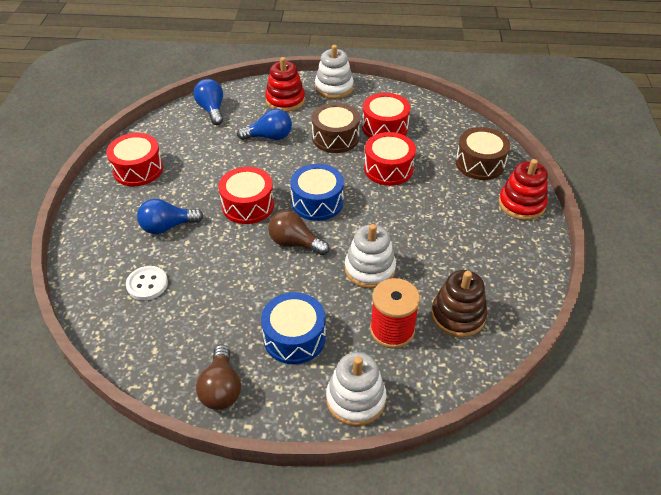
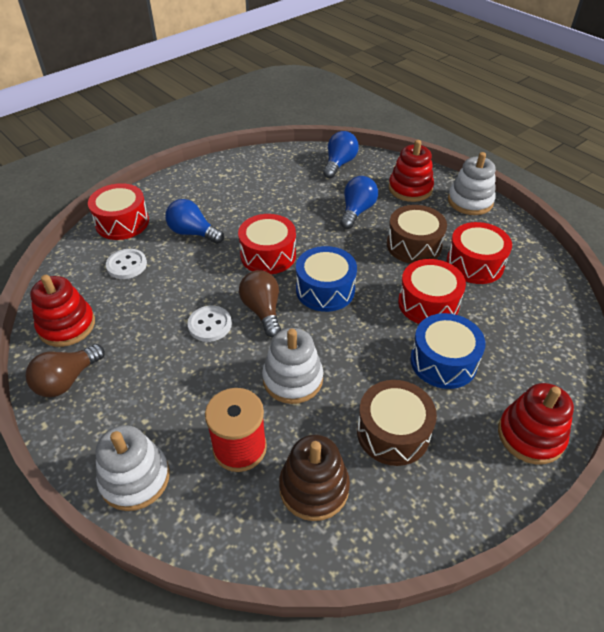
camera: 45 degrees right, 0 degrees up
(138, 169) = (229, 178): red drum -> red drum (122, 222)
(163, 357) = (67, 326): none -> red stacking toy
(269, 137) = (357, 211): blue light bulb -> blue light bulb turned 105 degrees counterclockwise
(272, 277) = (210, 325): none -> white button
(294, 337) = (161, 386): blue drum -> blue drum (443, 361)
(480, 163) = (535, 361): brown drum -> brown drum (393, 432)

